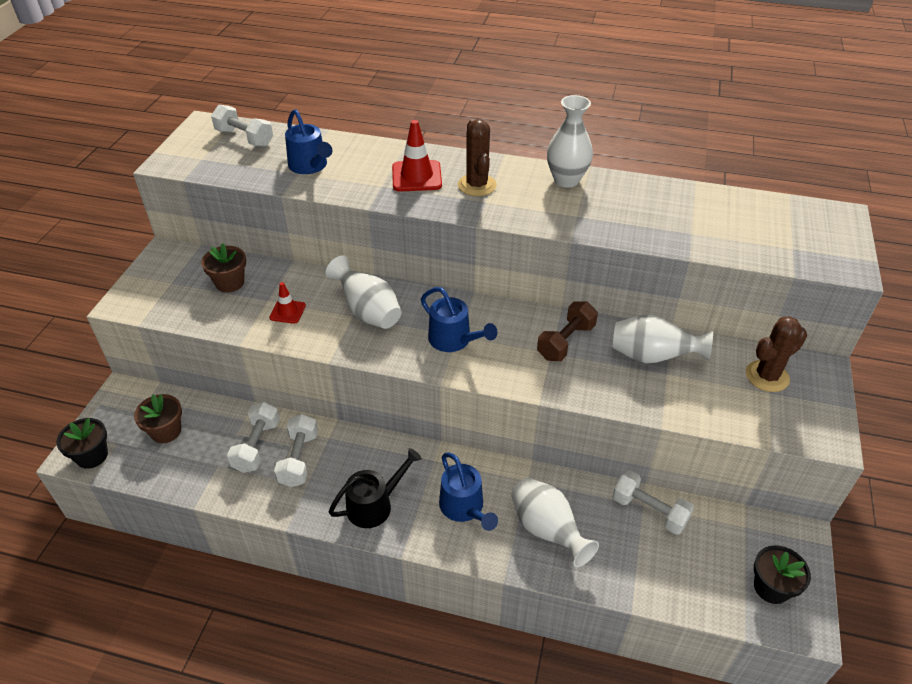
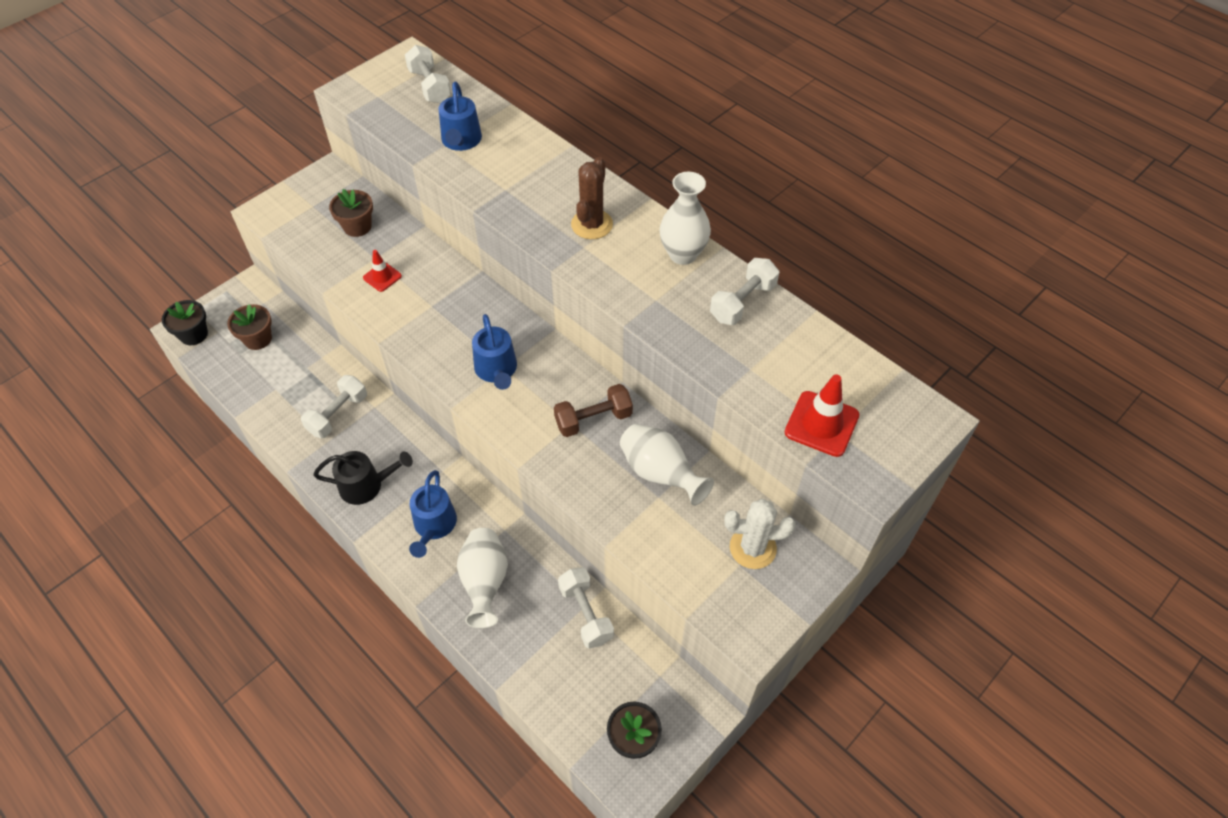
camera: 30 degrees right, 10 degrees up
(257, 446) = (315, 386): white dumbbell -> white dumbbell (742, 302)
(368, 312) = (447, 307): white vase -> none
(416, 176) = (545, 191): red traffic cone -> red traffic cone (821, 424)
(767, 376) = (753, 548): brown cactus -> white cactus

